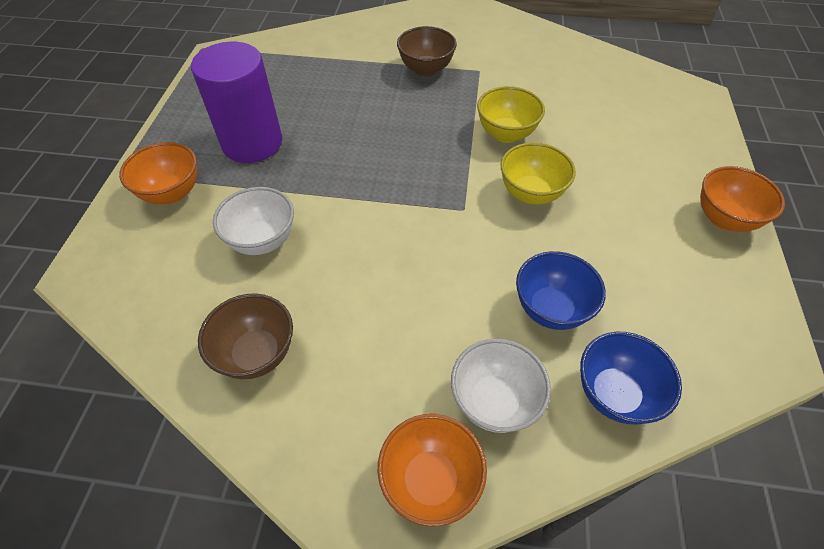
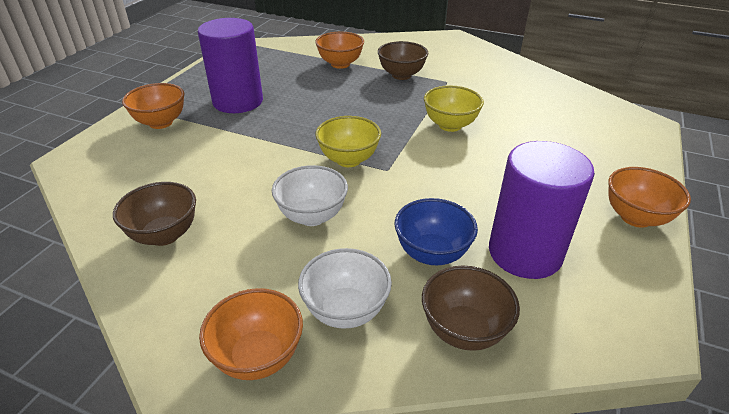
camera: 15 degrees right, 15 degrees down
(262, 241) = (211, 163): white bowl -> white bowl (312, 216)
(349, 64) = (340, 64): none -> orange bowl
(531, 193) = (453, 169): yellow bowl -> yellow bowl (348, 160)
(614, 394) = (464, 330): blue bowl -> brown bowl
(638, 286) = (525, 253): none -> purple cylinder

